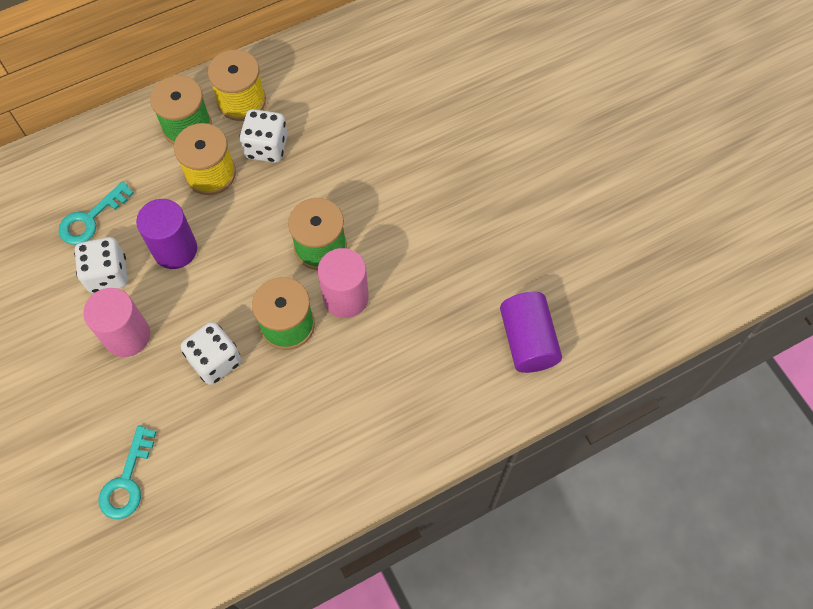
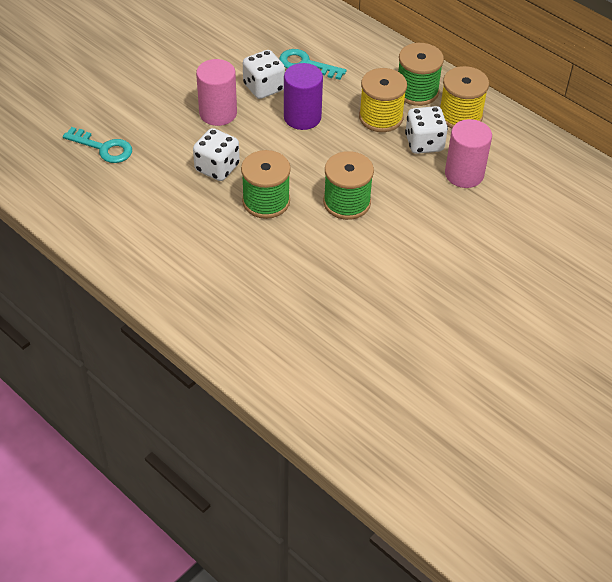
camera: 70 degrees right, 15 degrees down
(127, 481) = (104, 148): turquoise key -> turquoise key turned 150 degrees counterclockwise
(345, 297) = (307, 231): pink cylinder -> pink cylinder (464, 174)
(527, 341) = (320, 369): purple cylinder -> none

